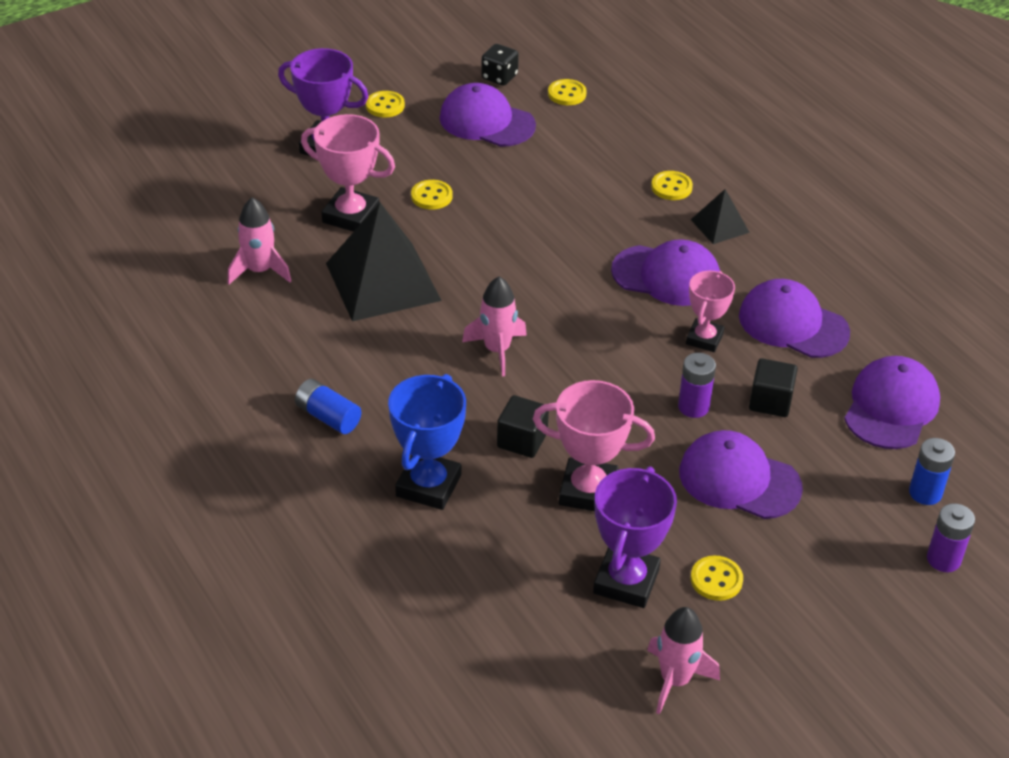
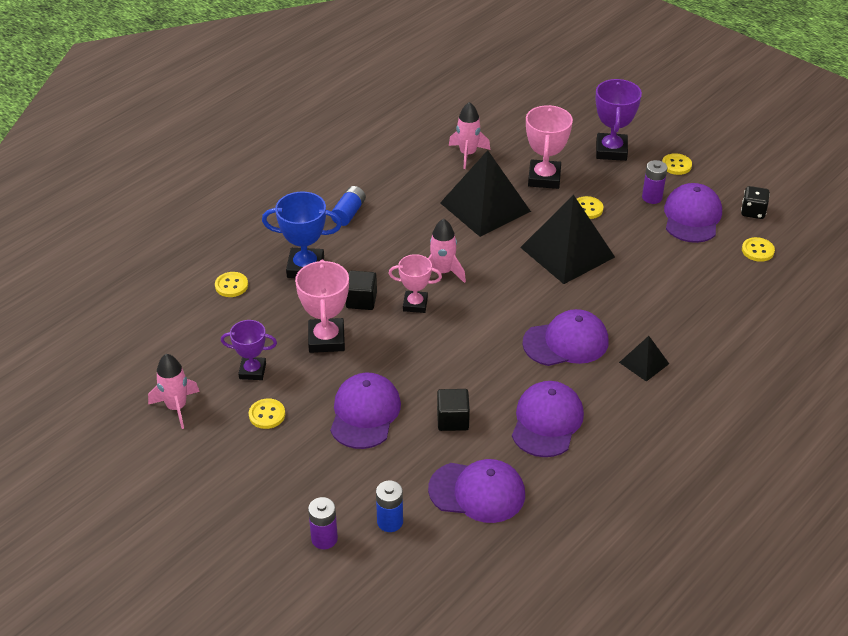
camera: 75 degrees right, 0 degrees up
(505, 233) = (567, 252): none -> black pyramid
(626, 581) = (252, 371): purple trophy -> purple trophy, size x0.65
(666, 276) = (566, 342): purple cap -> purple cap turned 105 degrees counterclockwise
(671, 187) = (676, 328): yellow button -> yellow button (231, 285)
(693, 407) = (429, 378): purple battery -> purple battery (652, 197)
(704, 339) = (505, 374): pink trophy -> pink trophy (415, 304)

